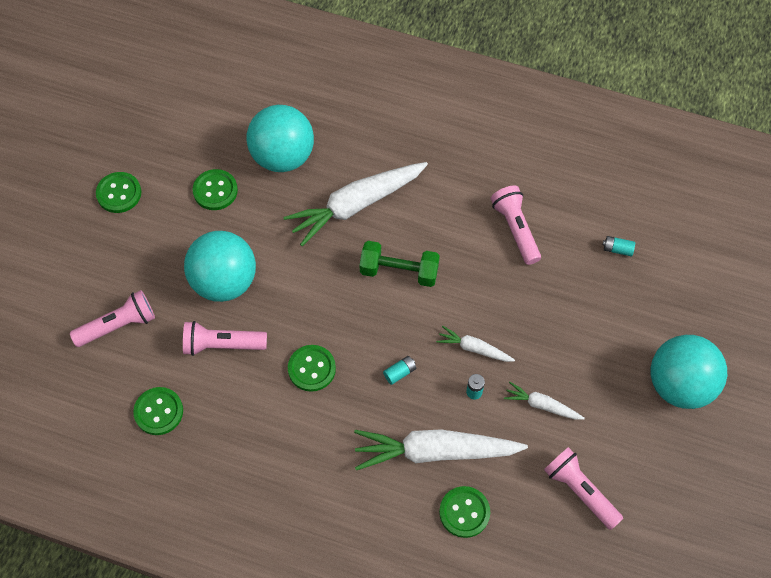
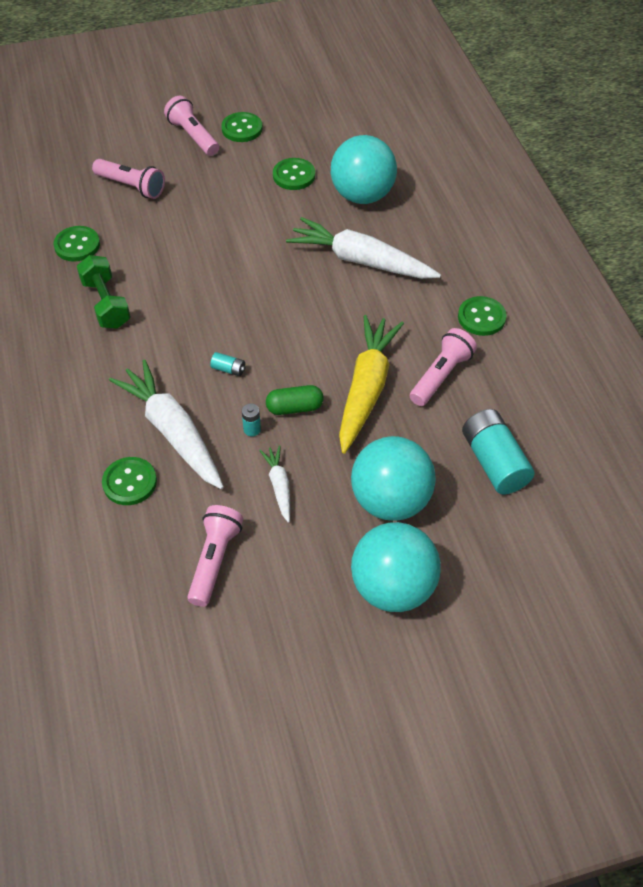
camera: 55 degrees right, 10 degrees down
(222, 344) = (163, 249): pink flashlight -> pink flashlight (193, 136)
(224, 281) = (219, 222): turquoise ball -> turquoise ball (390, 501)
(311, 369) = (185, 312): green button -> green button (481, 317)
(399, 271) = (324, 319): green dumbbell -> green dumbbell (106, 303)
(474, 348) = (294, 407): white carrot -> green capsule
(491, 287) = (366, 389): none -> yellow carrot
(617, 249) = (494, 462): turquoise battery -> turquoise battery, size x2.33

